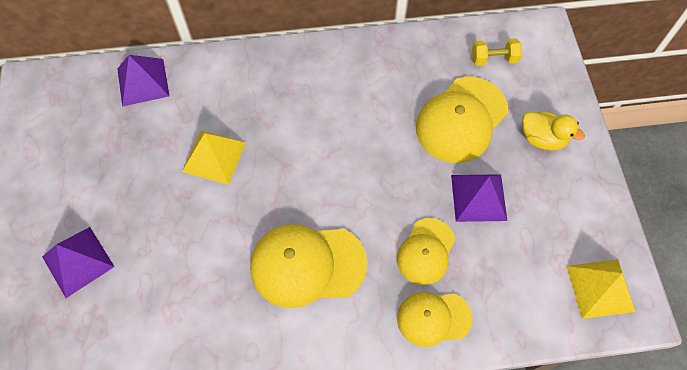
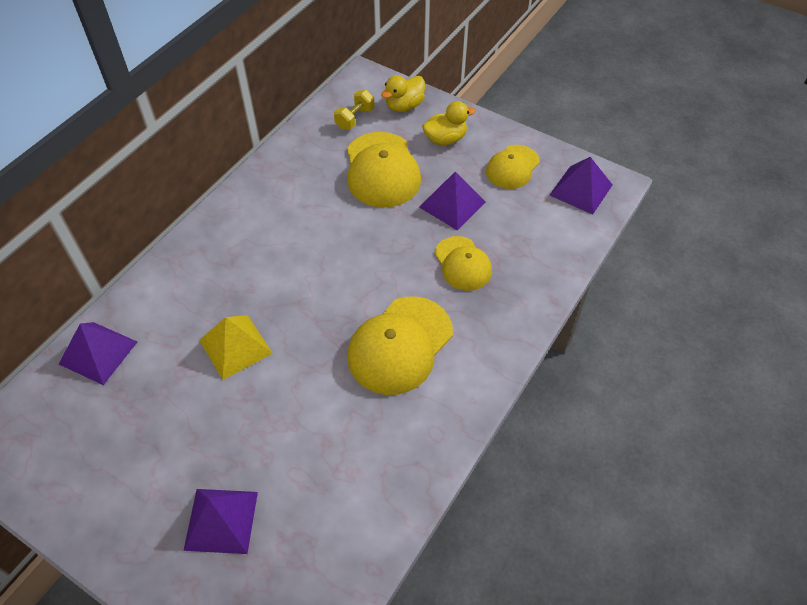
camera: 50 degrees left, 10 degrees down
(433, 318) = (517, 295): yellow cap -> yellow cap (512, 167)
(545, 82) = (404, 106): none -> yellow duck
(600, 288) = (581, 189): yellow pyramid -> purple pyramid

